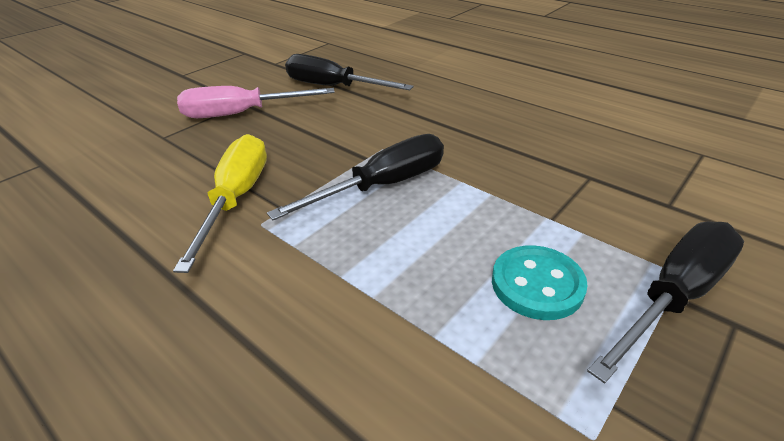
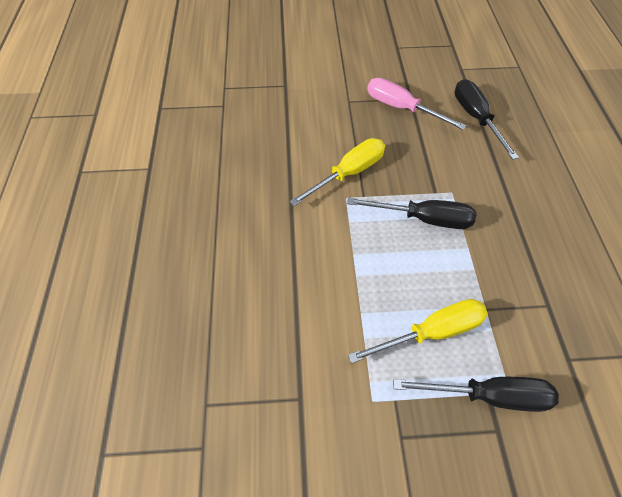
camera: 45 degrees right, 20 degrees up
(537, 284) = (431, 332): turquoise button -> yellow screwdriver

